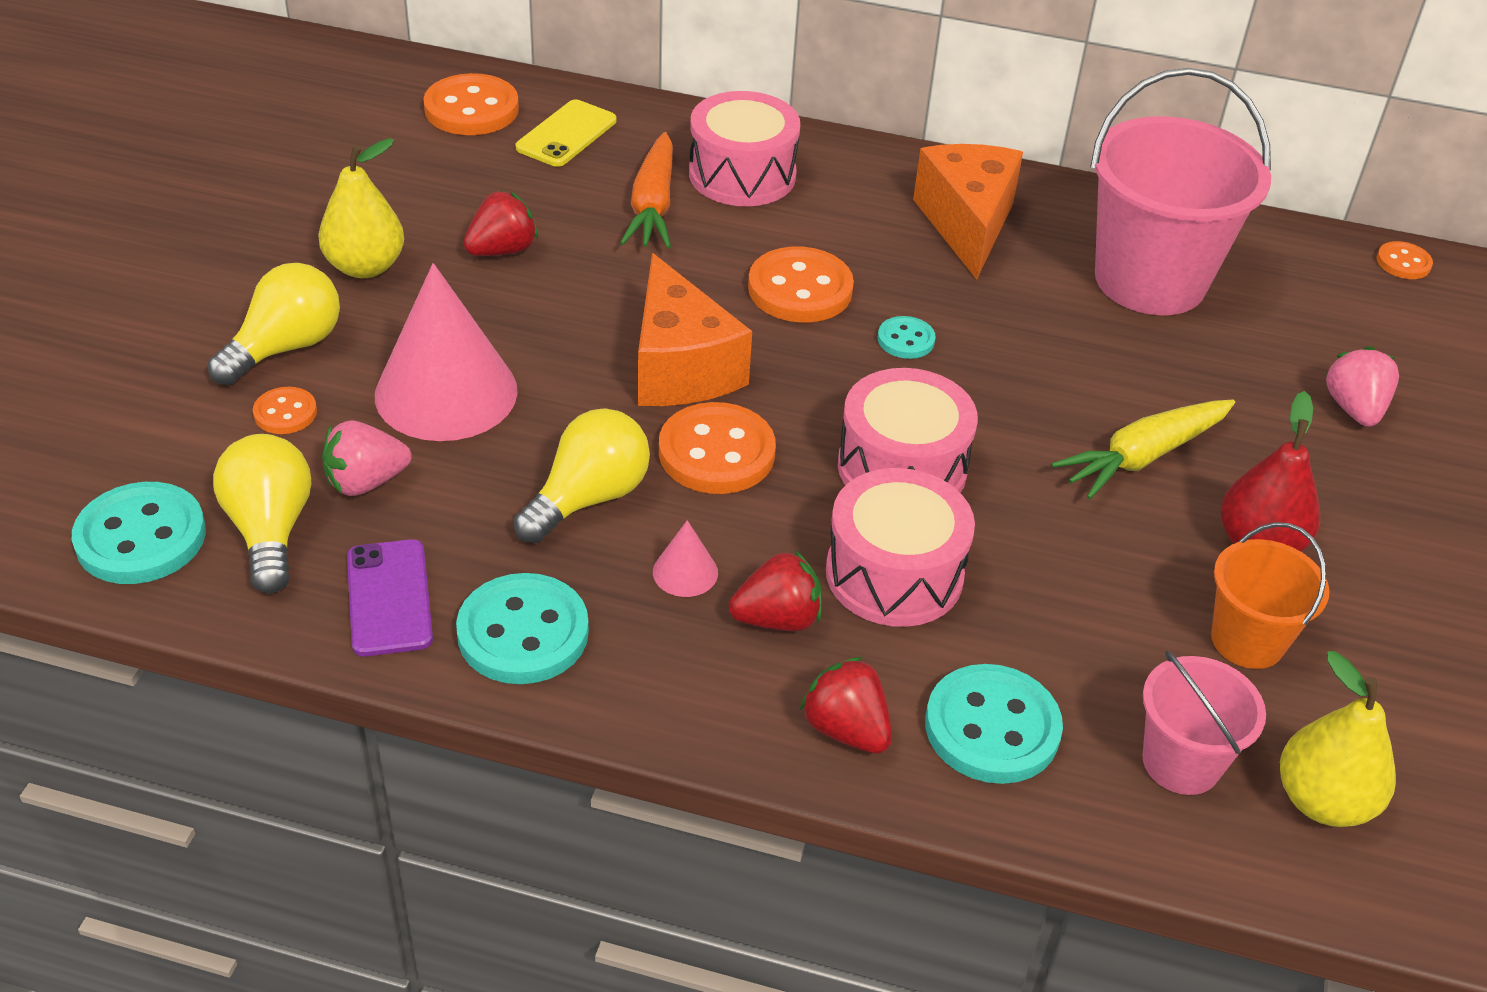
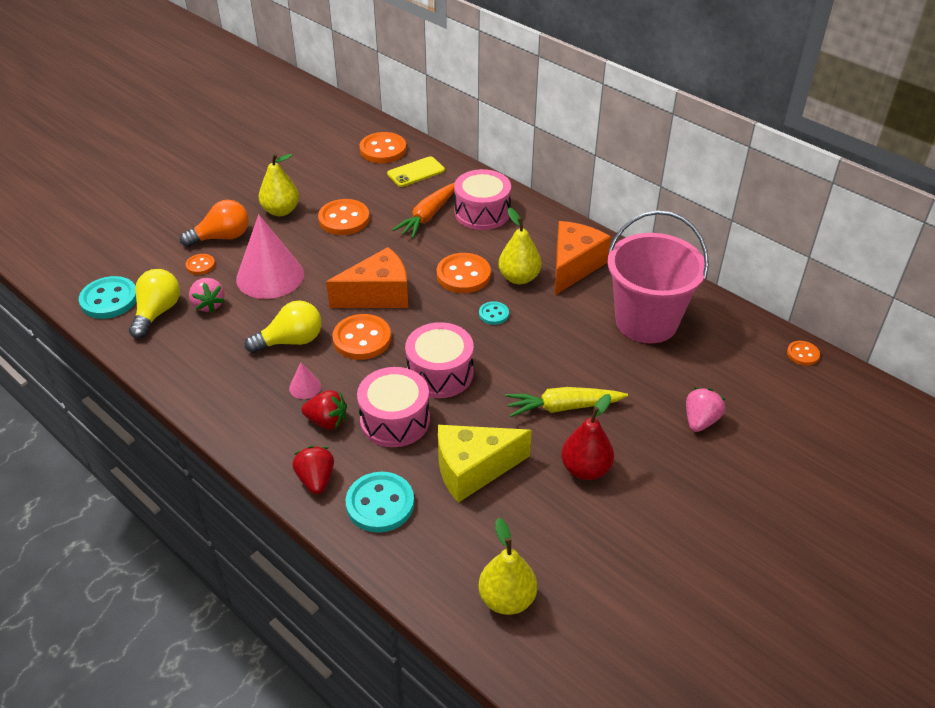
camera: 30 degrees right, 0 degrees up
(285, 347) = (222, 237): yellow light bulb -> orange light bulb
(366, 482) = (208, 304): pink strawberry -> pink strawberry turned 120 degrees counterclockwise
(389, 598) = (179, 356): purple phone -> none
(502, 250) = (344, 219): red strawberry -> orange button
(523, 633) = (219, 389): turquoise button -> none
(680, 367) = (378, 295): orange cheese -> orange cheese turned 120 degrees counterclockwise
(896, 267) = (519, 278): none -> yellow pear
(1092, 610) = (473, 470): none -> yellow cheese
(1181, 762) = (454, 554): pink bucket -> none
(1247, 640) = (537, 512): orange bucket -> none

